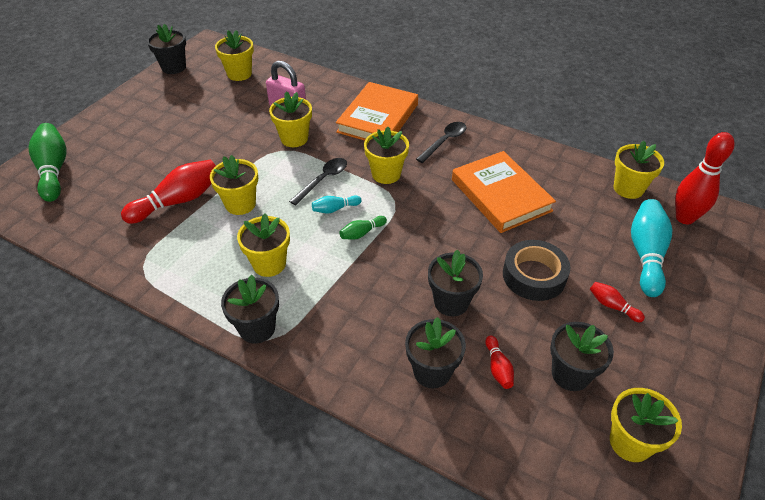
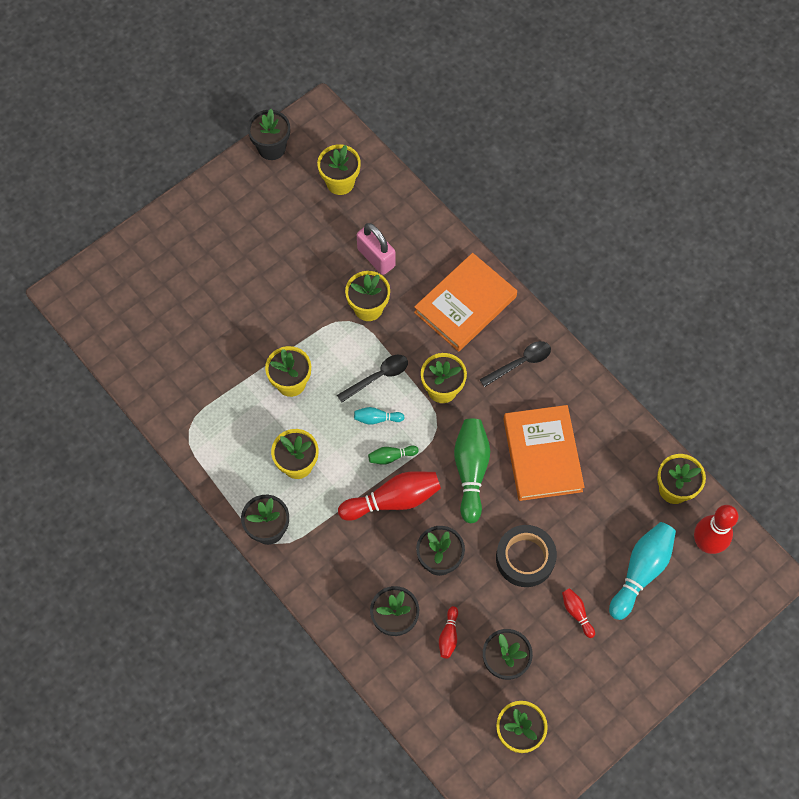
camera: 20 degrees right, 20 degrees up
(54, 170) = (126, 278): green bowling pin -> green bowling pin (471, 471)
(178, 201) = (235, 359): red bowling pin -> red bowling pin (393, 500)

